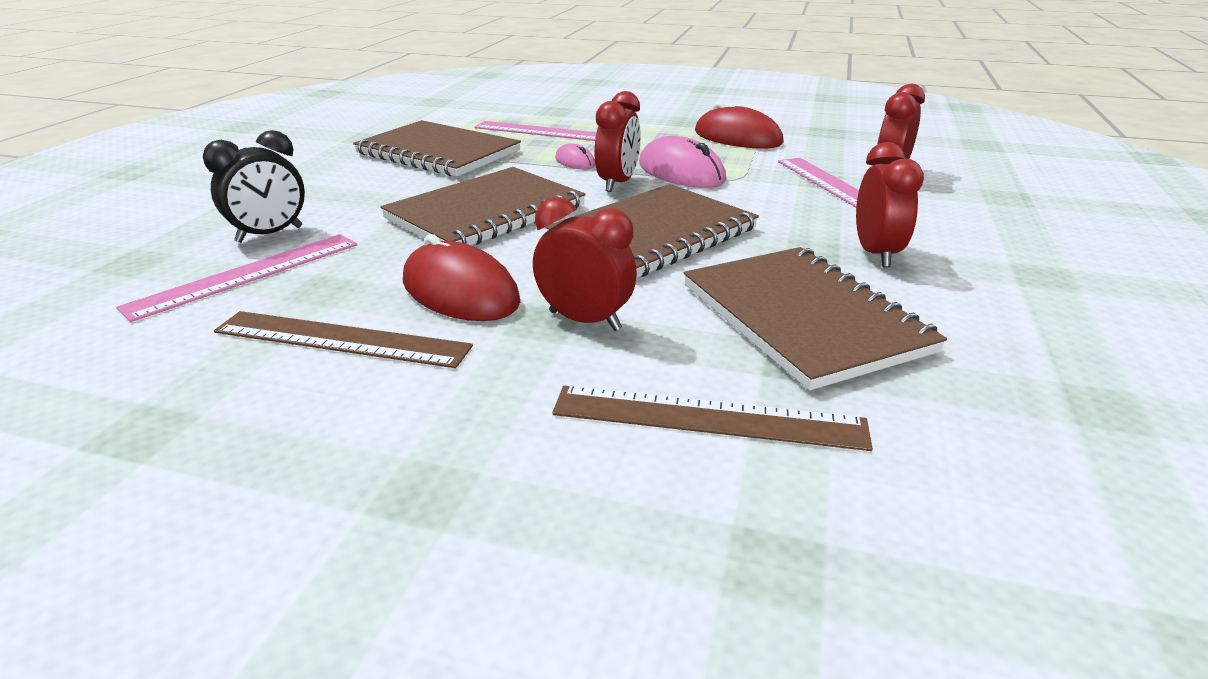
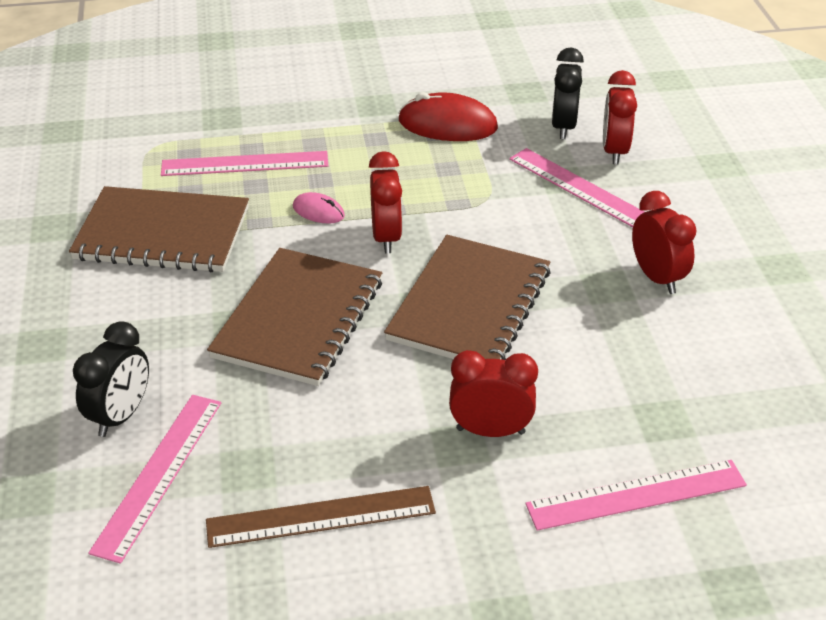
camera: 25 degrees left, 10 degrees up
(460, 292) = (367, 431): red mouse -> none
(681, 172) = (432, 201): pink mouse -> none
(708, 418) = (636, 495): brown ruler -> pink ruler
(803, 317) = (643, 373): brown notebook -> none
(848, 153) = (563, 127): none -> black clock

